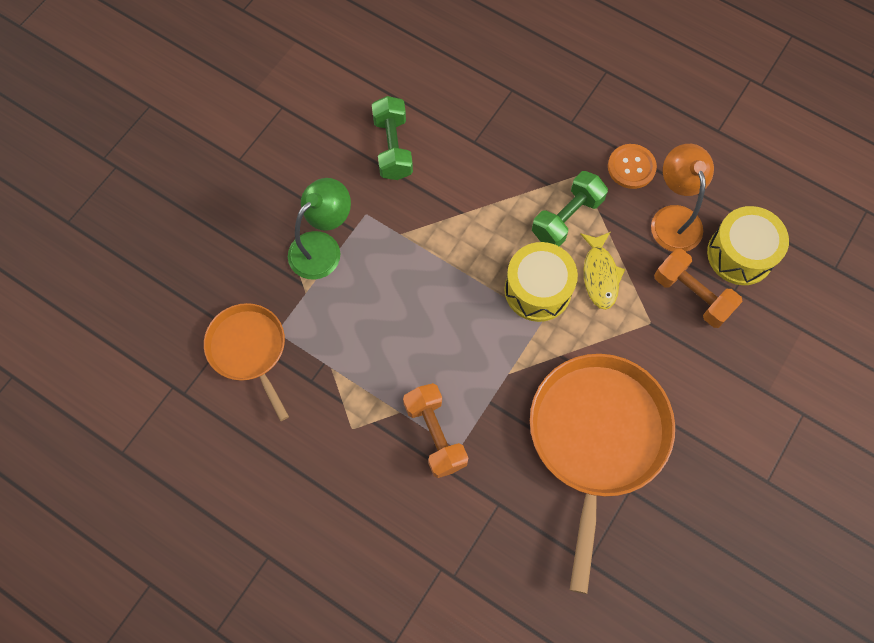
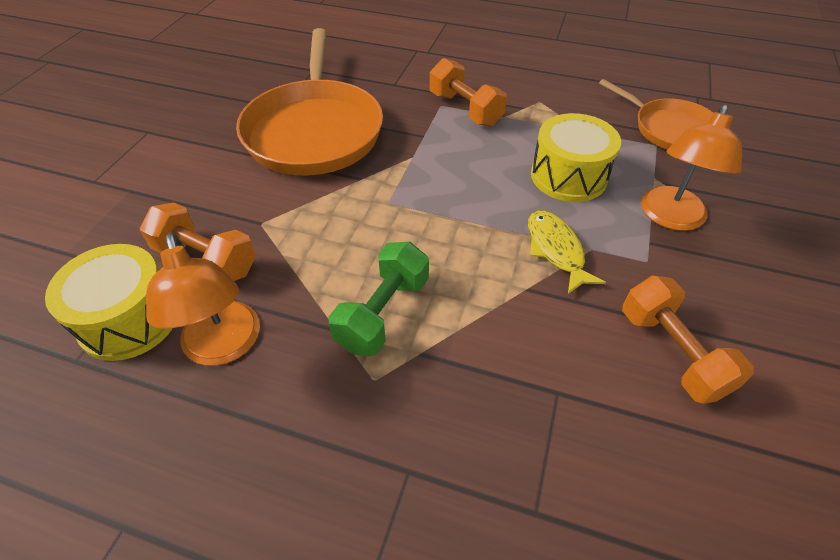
camera: 165 degrees right, 20 degrees down
(322, 247) = (670, 218): green lamp -> orange lamp
(393, 147) = (672, 352): green dumbbell -> orange dumbbell
(537, 290) = (401, 227): yellow drum -> yellow drum (568, 176)
(600, 275) = (327, 257): yellow fish -> yellow fish (556, 250)
(631, 167) = (292, 411): orange button -> none

